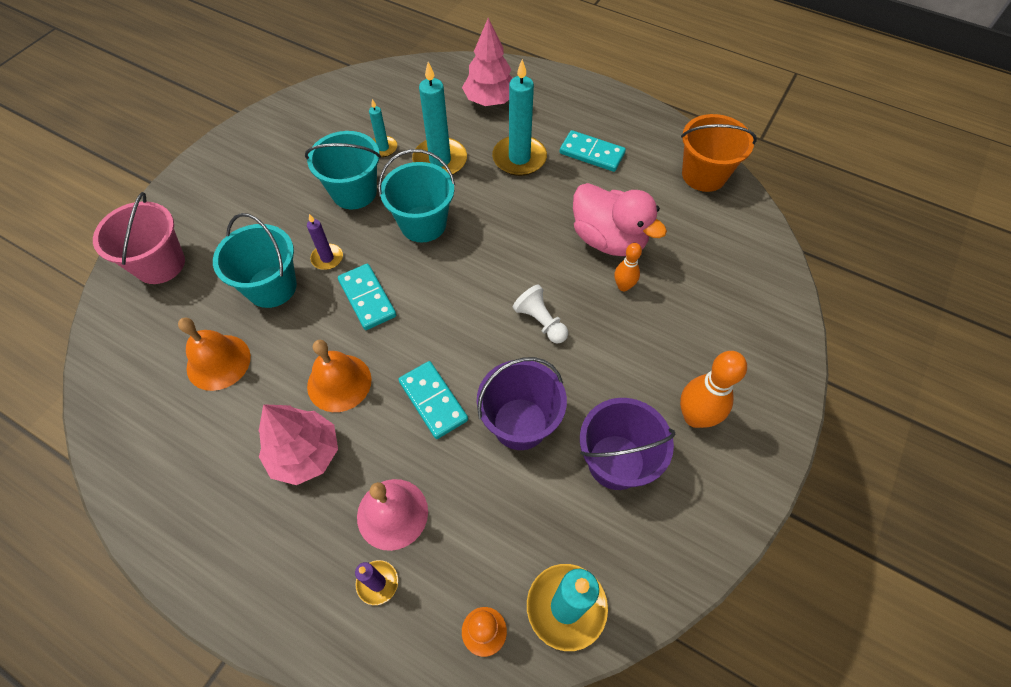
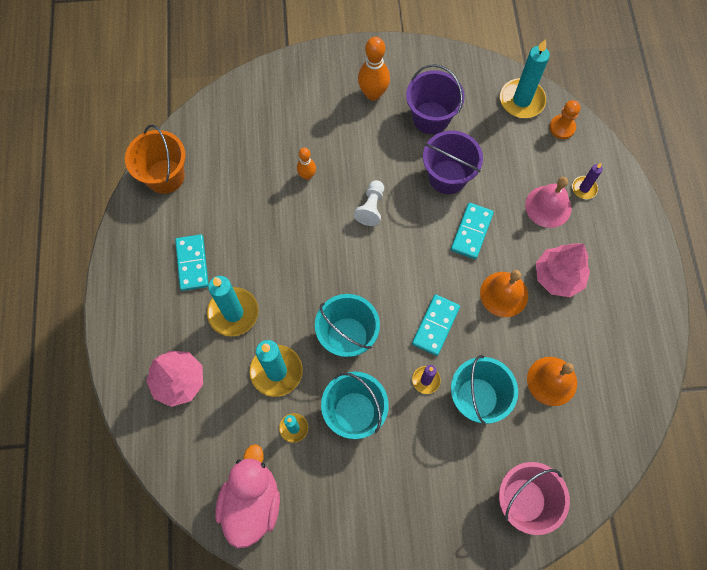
camera: 125 degrees left, 10 degrees up
(608, 239) = (273, 205): pink duck -> pink duck (252, 502)

